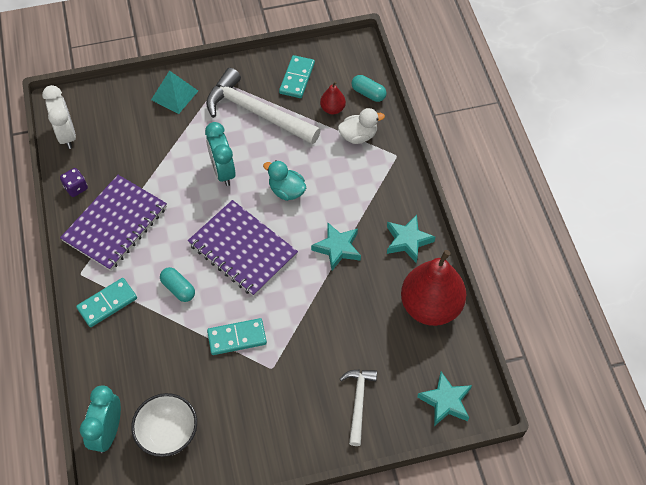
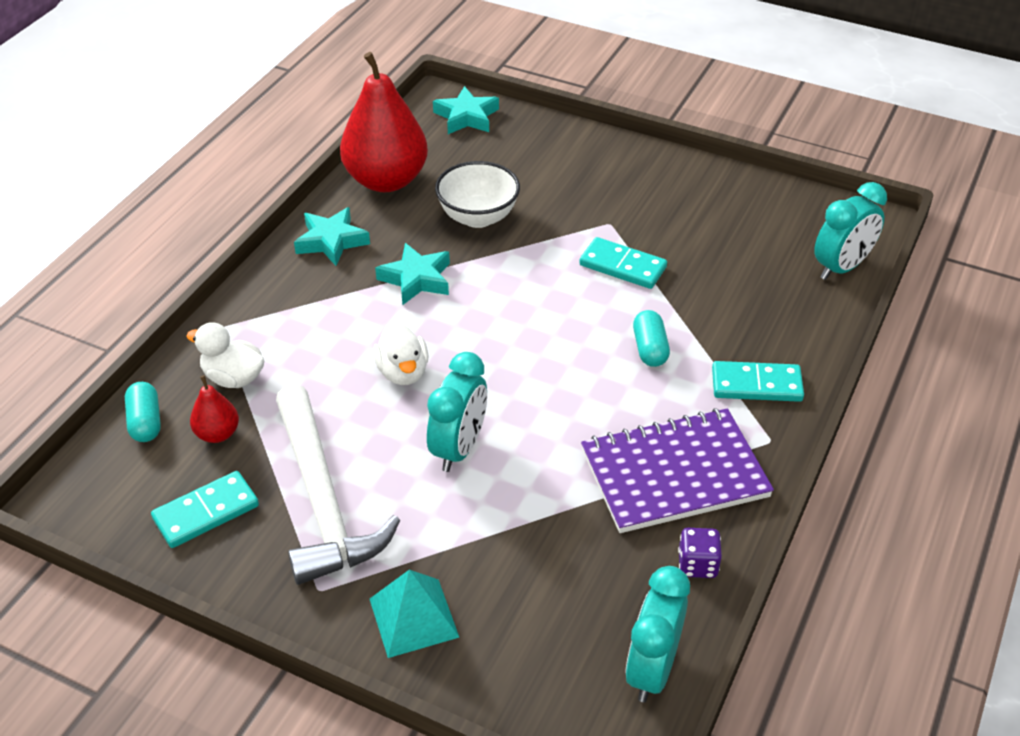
camera: 140 degrees left, 15 degrees down
(67, 135) = (652, 669): white clock -> turquoise clock
(168, 434) = (772, 233): white bowl -> white bowl (478, 217)
(243, 249) = (529, 342): purple notebook -> none
(286, 191) = (403, 372): turquoise duck -> white duck
(358, 402) = (549, 156): white hammer -> none

